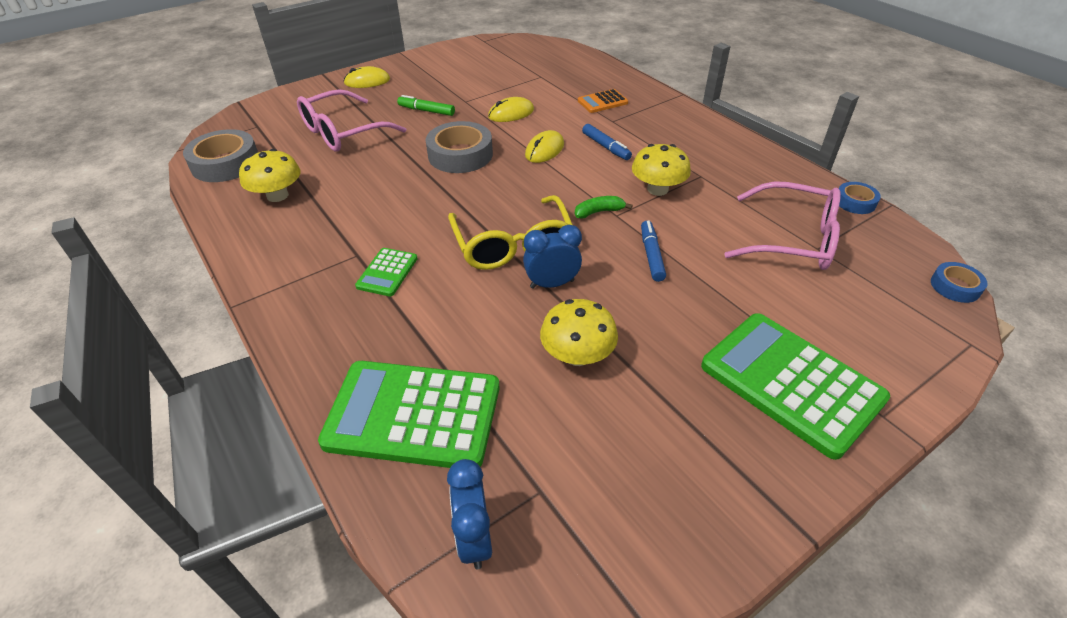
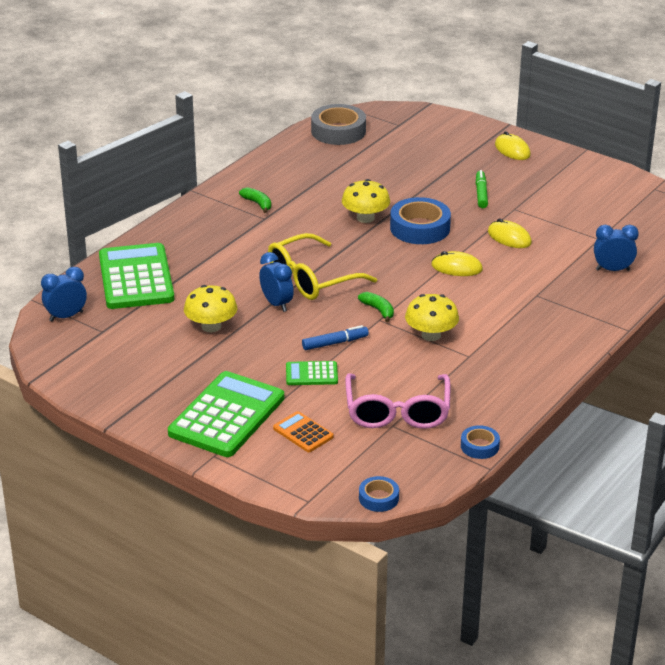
camera: 70 degrees right, 10 degrees down
(277, 195) = (312, 166): yellow mushroom -> yellow mushroom (365, 218)
(319, 253) = (257, 204): none -> green banana
(343, 132) = (416, 165): pink glasses -> none
(387, 272) = (252, 235): green calculator -> green calculator (311, 374)
(460, 155) = (420, 228): grey tape -> blue tape
(591, 81) = (612, 270): none -> blue clock
(602, 102) = (571, 283): orange calculator -> orange calculator (303, 433)
(606, 147) = (484, 298): blue marker -> none

